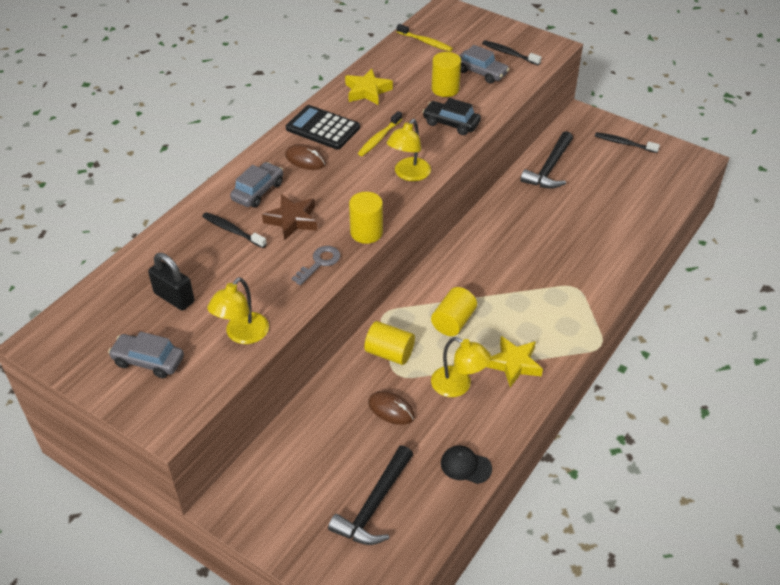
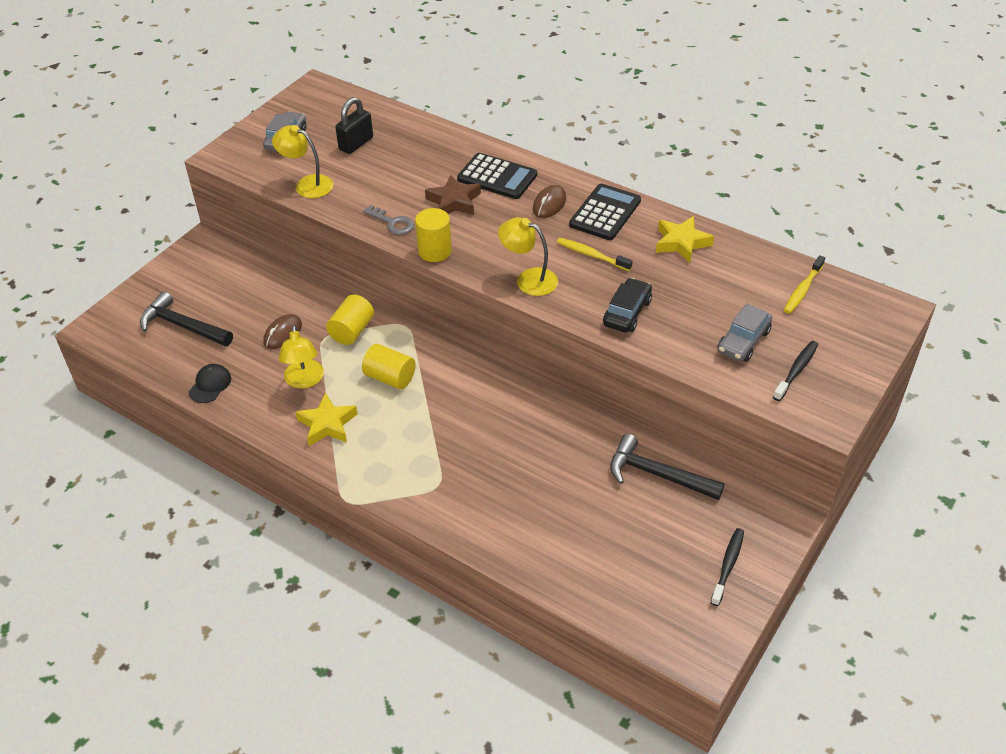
camera: 90 degrees right, 0 degrees up
(232, 230) = (440, 167): black toothbrush -> none
(258, 191) = (497, 177): grey car -> black calculator
(445, 89) = (699, 308): yellow cylinder -> none
(458, 386) = (304, 381): yellow lamp -> yellow lamp turned 45 degrees counterclockwise

